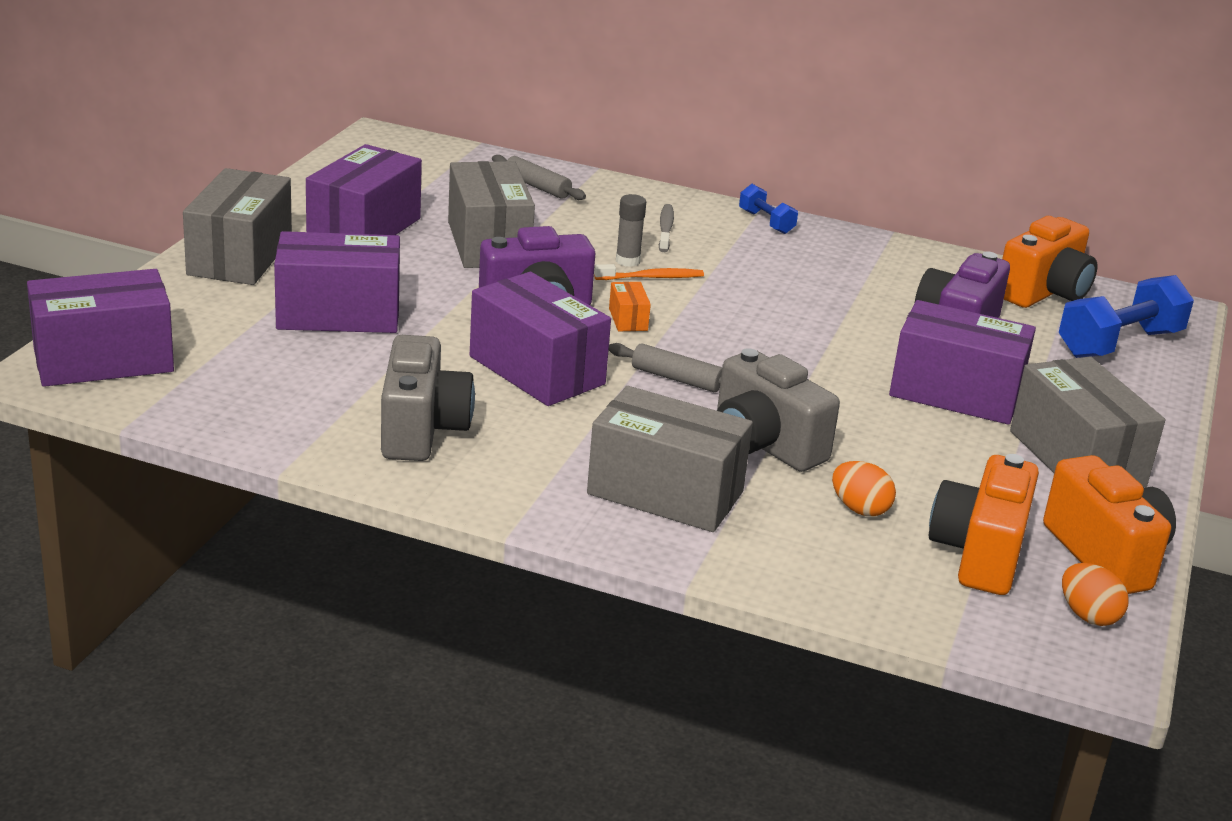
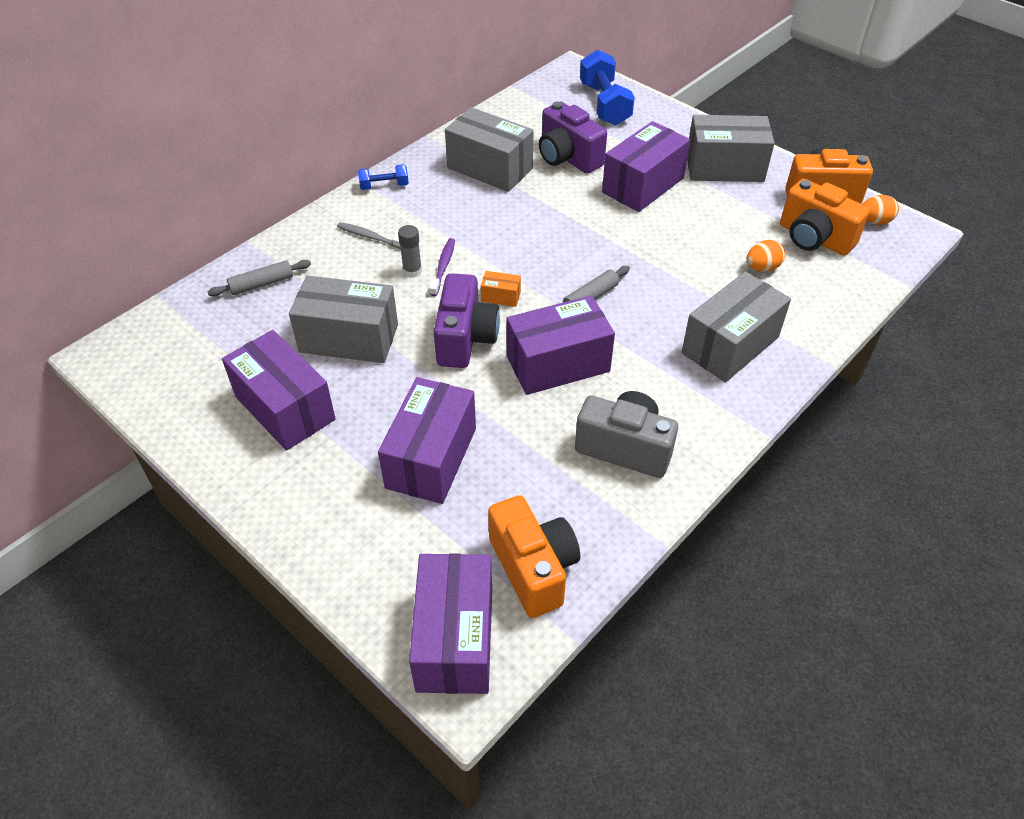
camera: 65 degrees left, 20 degrees up
(240, 257) = (297, 504): grey box -> grey box (490, 168)
(651, 277) = (443, 267): orange toothbrush -> purple toothbrush
(764, 445) = (683, 283): grey camera -> none
(1044, 293) = (534, 107): orange camera -> orange camera (533, 568)

